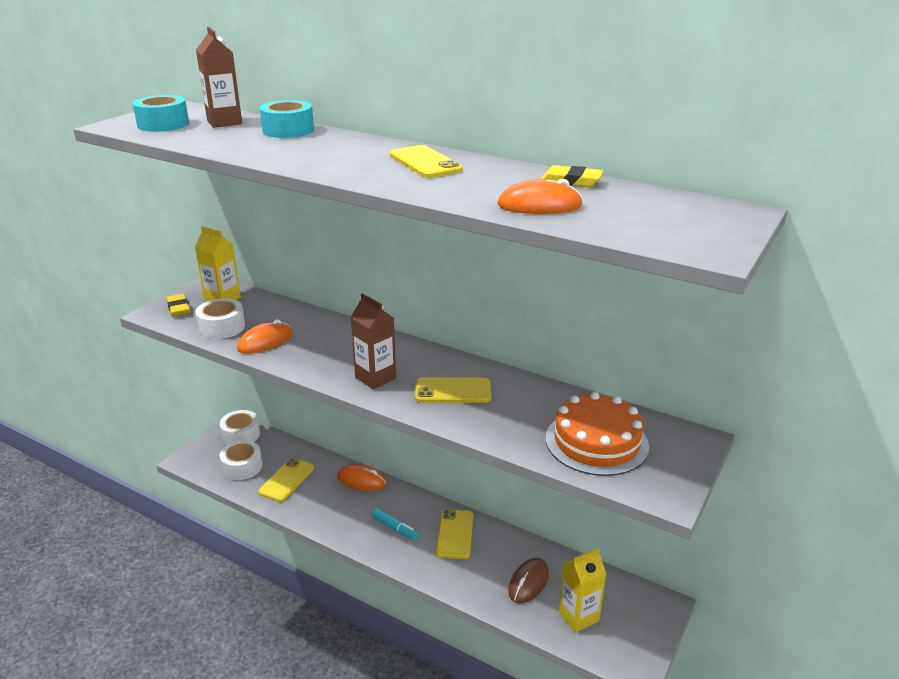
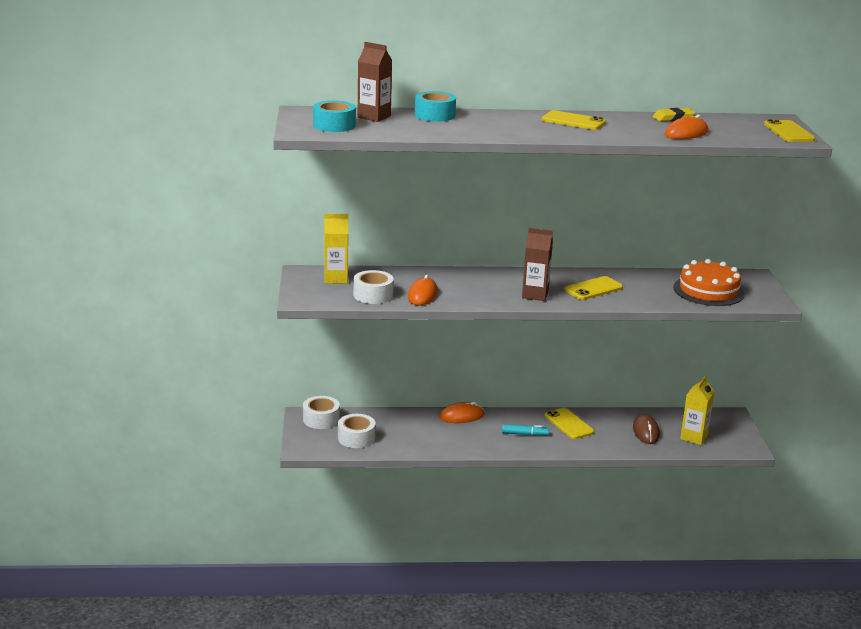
camera: 35 degrees left, 5 degrees down
(179, 308) = (313, 292): yellow eraser -> none
(287, 480) = (405, 434): yellow phone -> yellow phone (789, 132)

